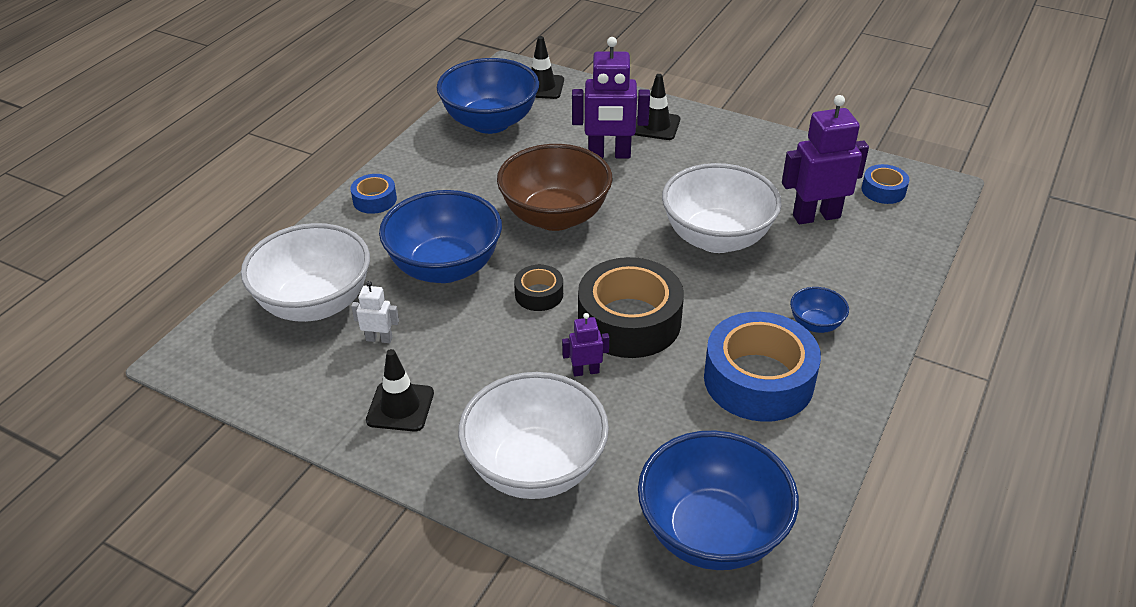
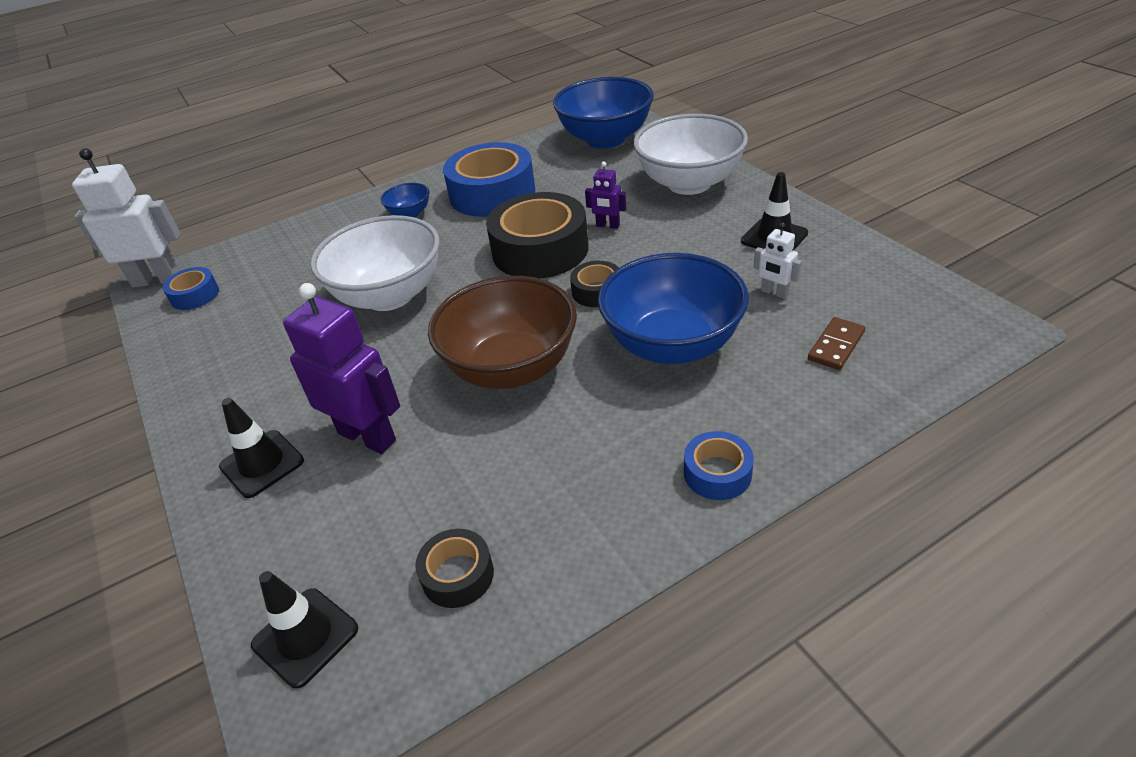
camera: 145 degrees left, 0 degrees up
(315, 304) = (836, 346): white bowl -> brown domino
(490, 122) = (457, 575): blue bowl -> black tape
(816, 216) = (283, 289): purple robot -> none
(941, 191) = (157, 280): none -> white robot

